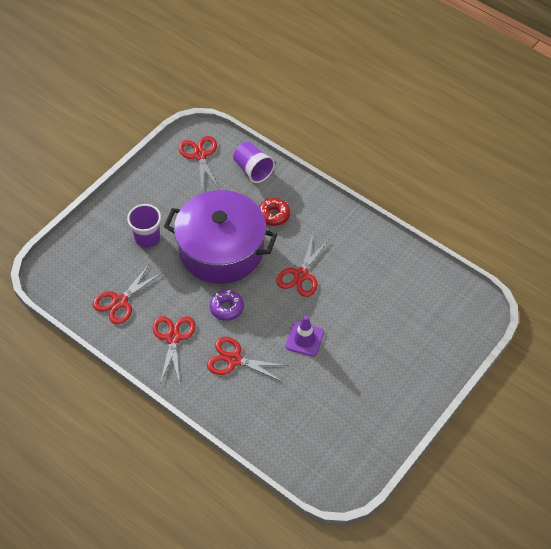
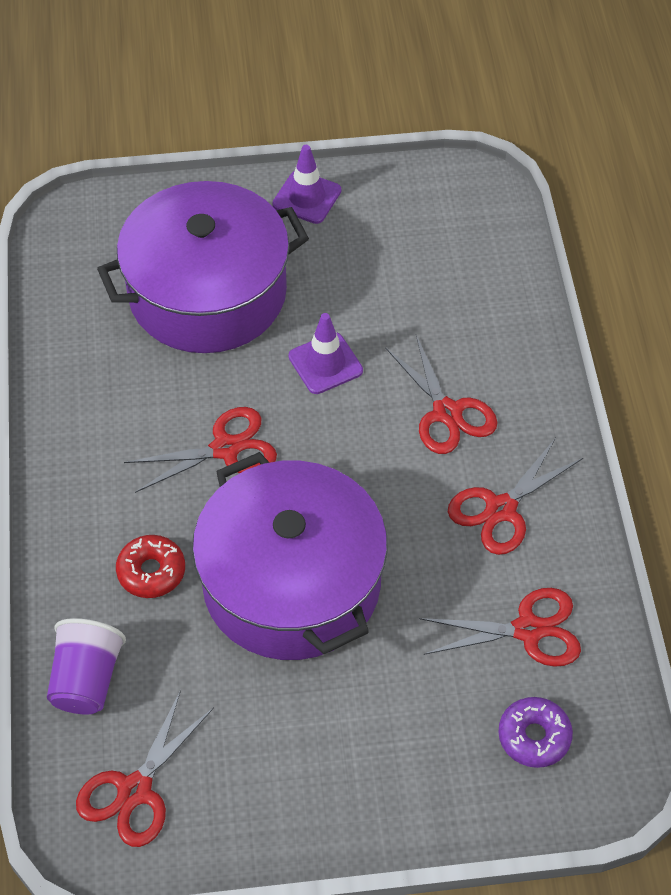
camera: 135 degrees left, 0 degrees up
(147, 238) = (383, 704): purple cup -> none
(227, 308) = (381, 489): purple donut -> purple donut (534, 737)
(386, 329) = (207, 293): none -> purple pot
(404, 410) = (307, 197): none -> purple traffic cone

